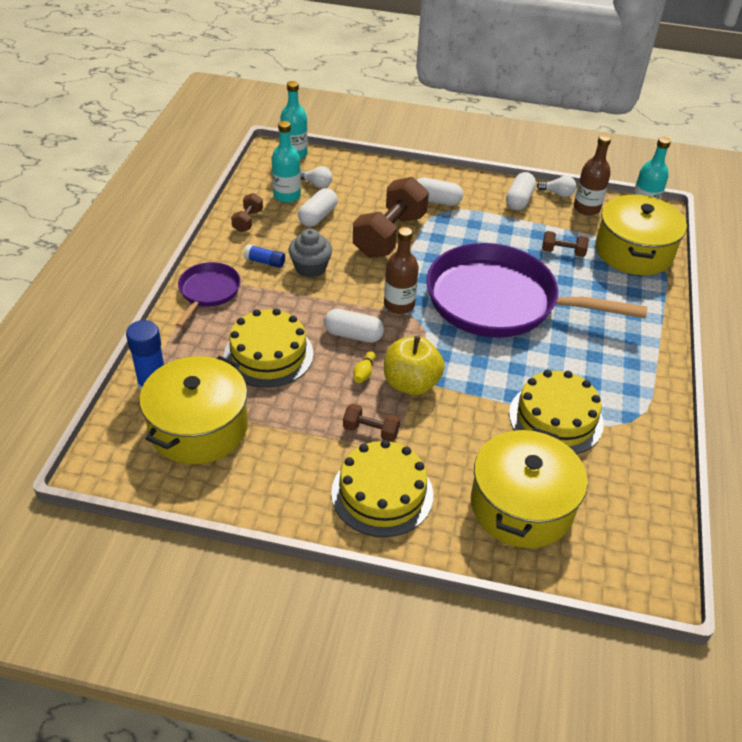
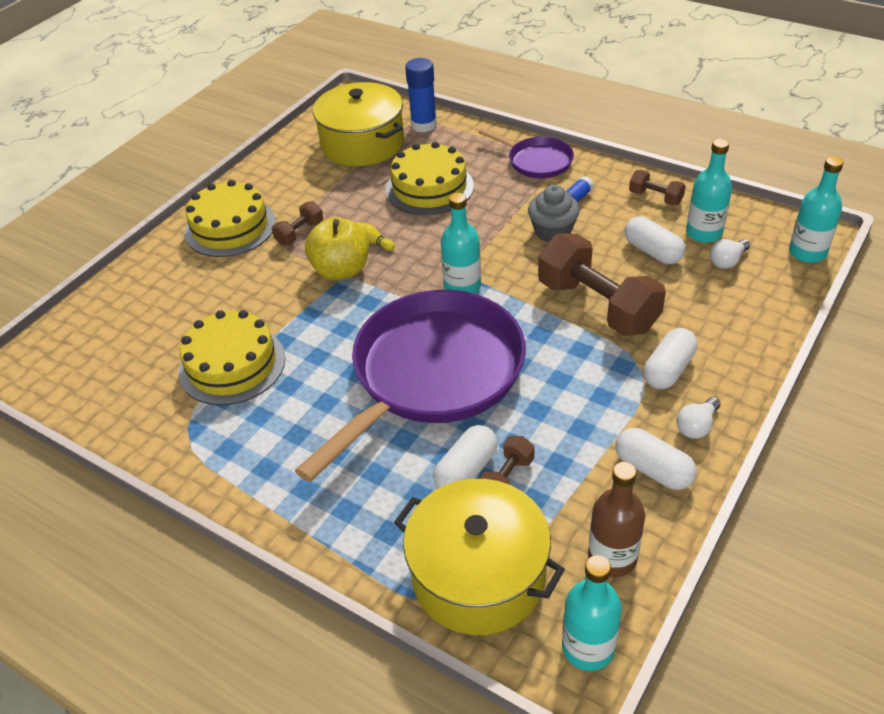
camera: 115 degrees right, 0 degrees up
(353, 335) = (430, 244): white capsule -> white capsule (466, 470)
(399, 305) = (462, 286): brown bottle -> turquoise bottle
(521, 505) = (156, 307): yellow pot -> none
(557, 194) = (663, 530): white light bulb -> white light bulb (696, 426)

